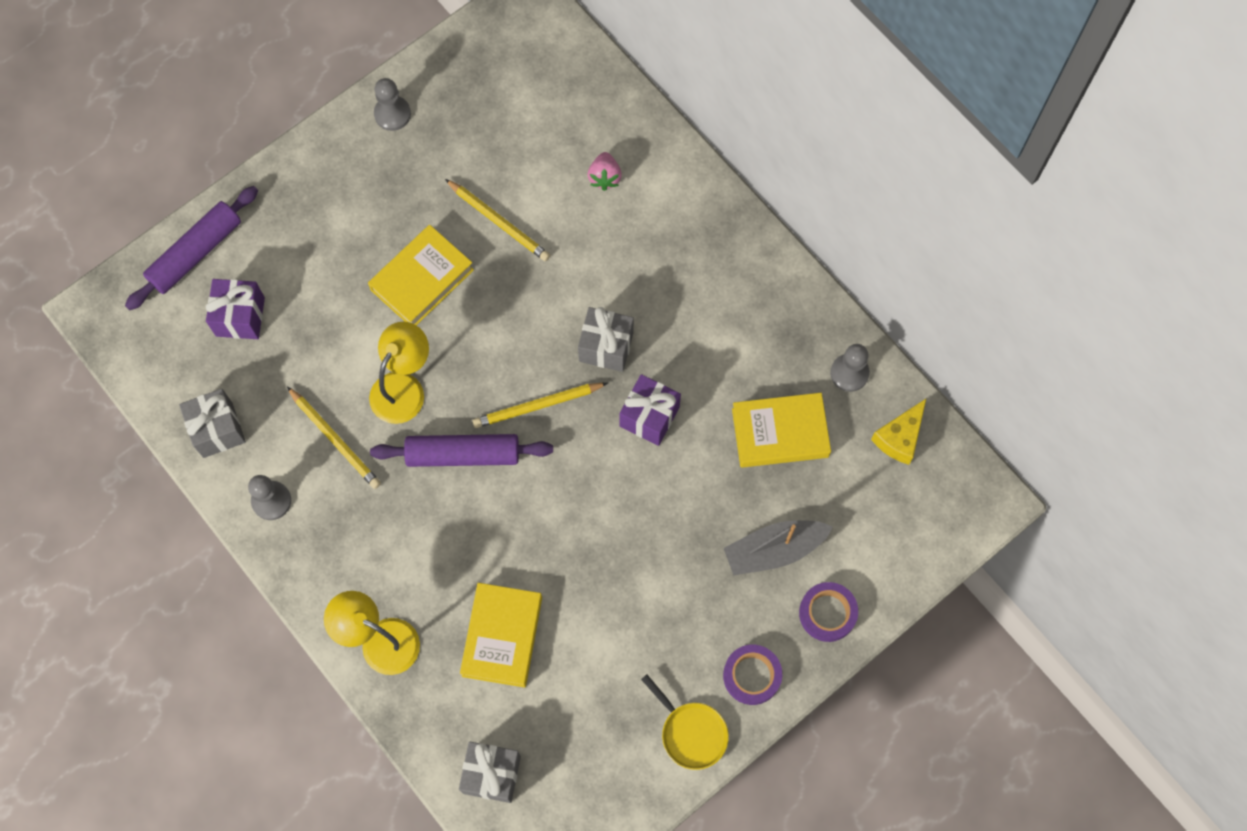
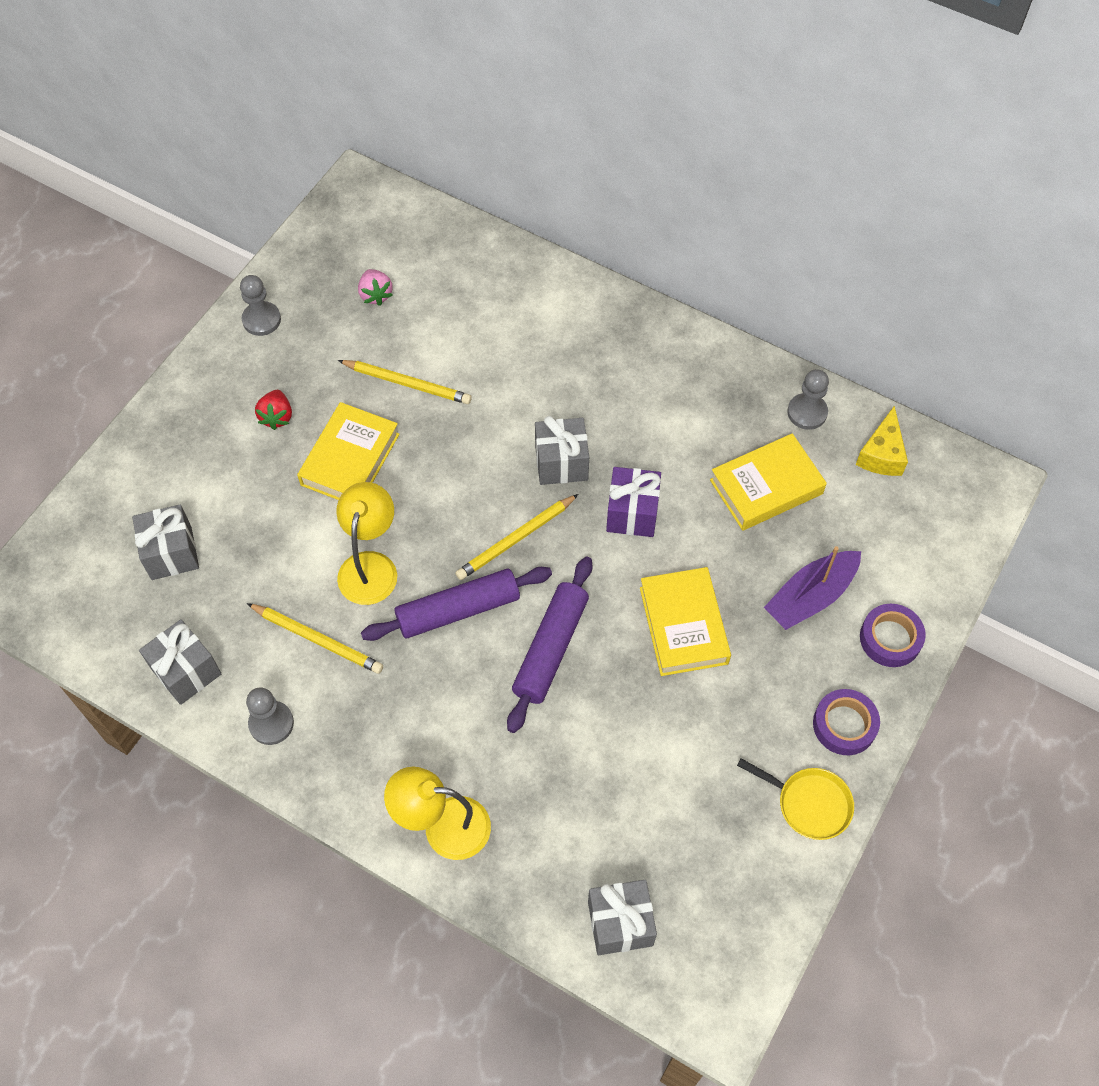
camera: 20 degrees left, 10 degrees down
(195, 253) = (102, 507): purple rolling pin -> purple rolling pin (550, 649)
(240, 317) = (171, 553): purple gift -> grey gift
(373, 216) = (277, 417): none -> red strawberry
(502, 636) = (572, 776): yellow book -> yellow book (683, 625)
(604, 177) = (495, 313): pink strawberry -> pink strawberry (375, 295)
(774, 550) = (810, 596): grey boat -> purple boat

